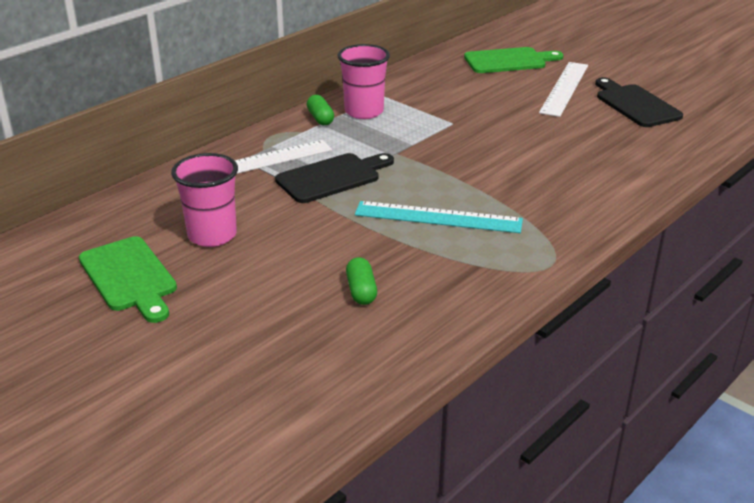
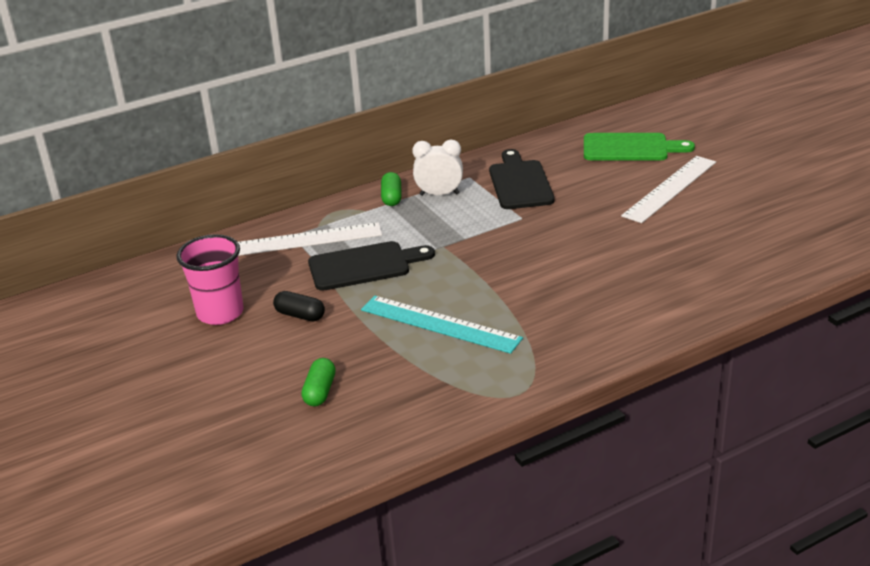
camera: 20 degrees right, 0 degrees up
(129, 277) = (128, 345): green cutting board -> none
(296, 227) = (300, 315): none -> black capsule
(364, 111) = (439, 194): pink cup -> white clock
(635, 104) = (737, 217): black cutting board -> black cutting board (520, 183)

